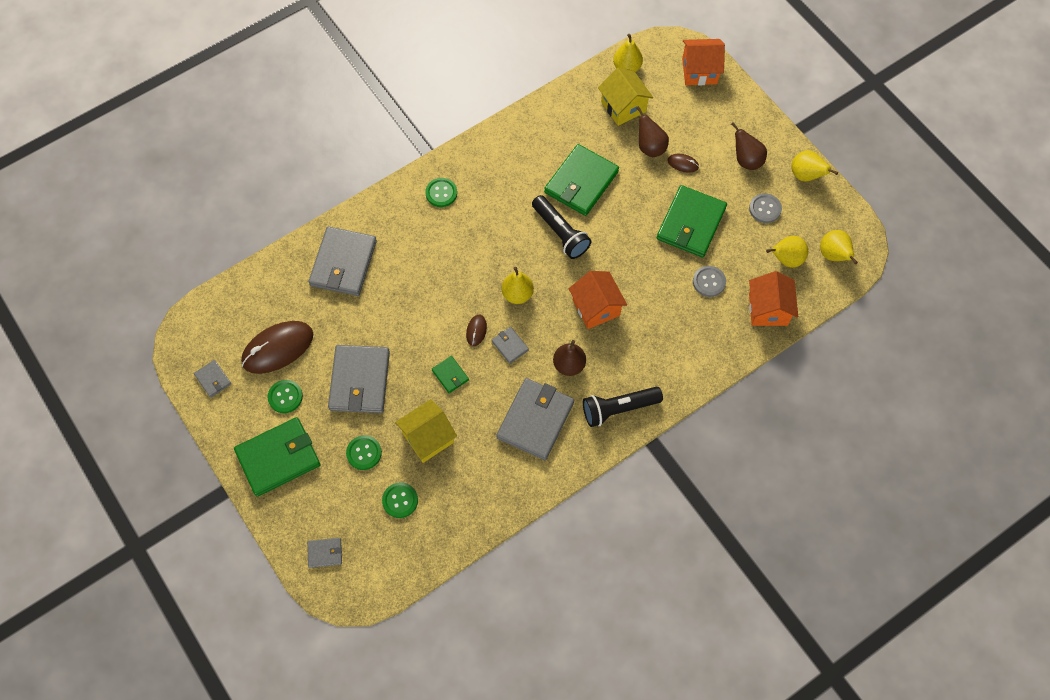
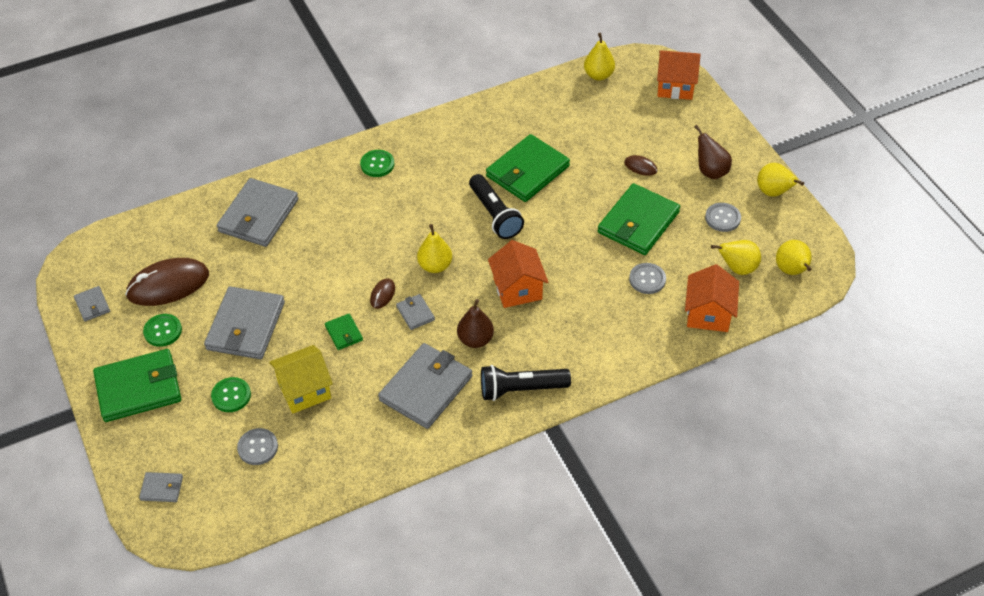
camera: 10 degrees right, 15 degrees down
(400, 500) = (258, 447): green button -> grey button
(623, 107) = (587, 109): yellow house -> none
(650, 147) = (608, 148): brown pear -> none

